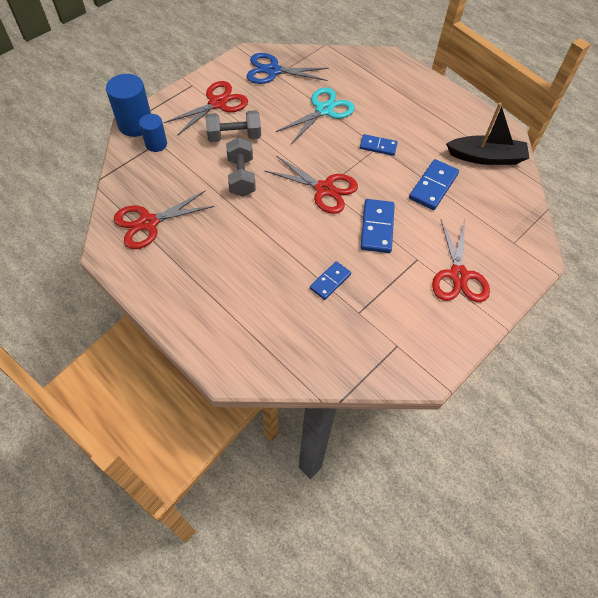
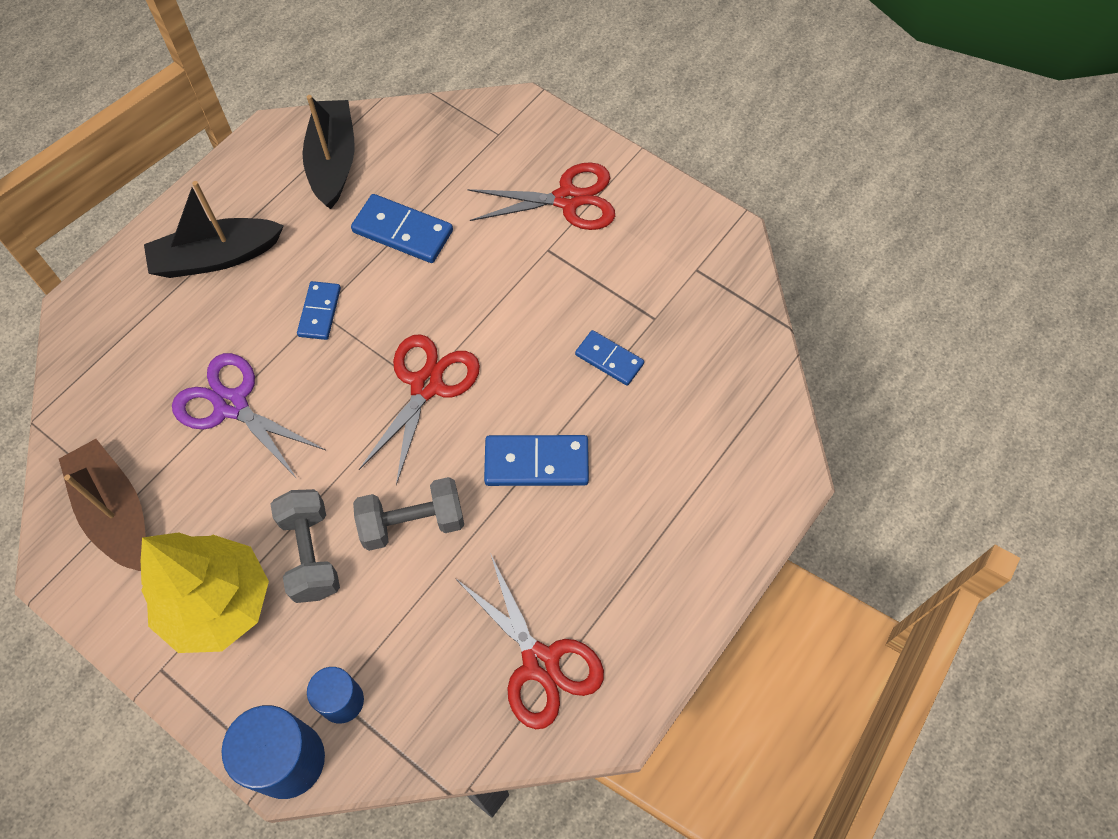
camera: 95 degrees left, 5 degrees up
(217, 103) = (218, 603): red scissors -> yellow tree
(273, 70) = (115, 512): blue scissors -> brown boat
(324, 110) = (231, 405): turquoise scissors -> purple scissors
(377, 227) = (497, 303): blue domino -> blue domino (536, 462)
(417, 106) = (216, 257): none -> black boat

